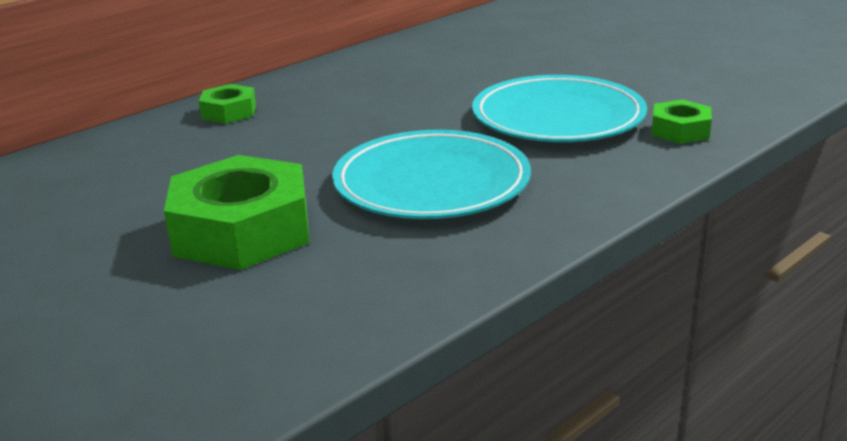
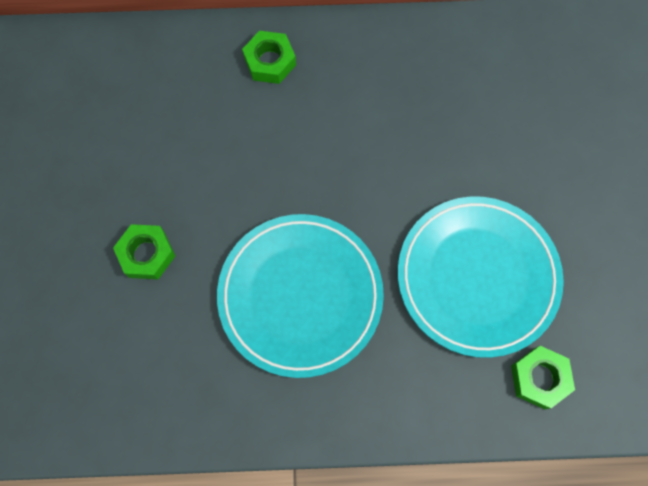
camera: 40 degrees right, 45 degrees up
(242, 231) = (147, 254): green nut -> green nut, size x0.50

